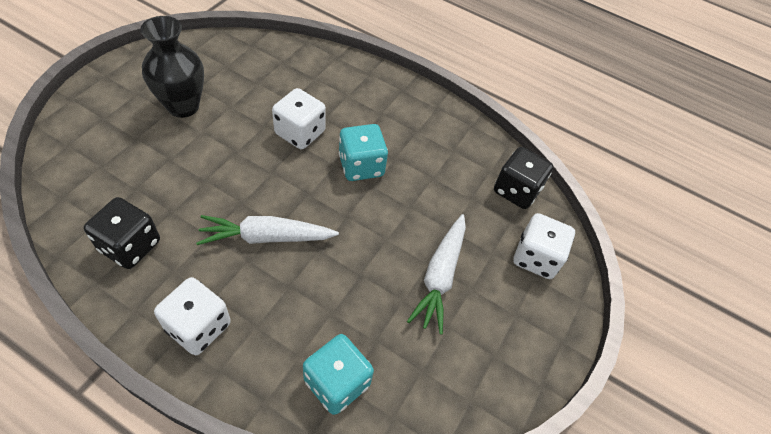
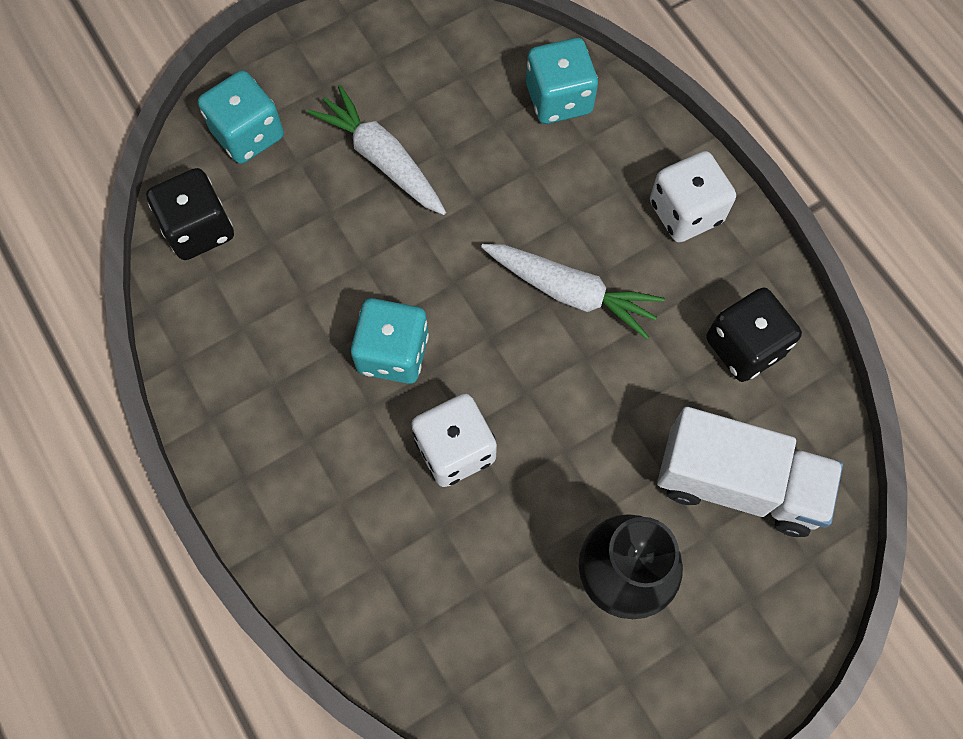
camera: 145 degrees left, 15 degrees up
(120, 167) = (737, 483): none -> white truck
(440, 276) = (382, 159): white carrot -> white carrot turned 90 degrees counterclockwise
(536, 257) = (248, 134): white dice -> turquoise dice

